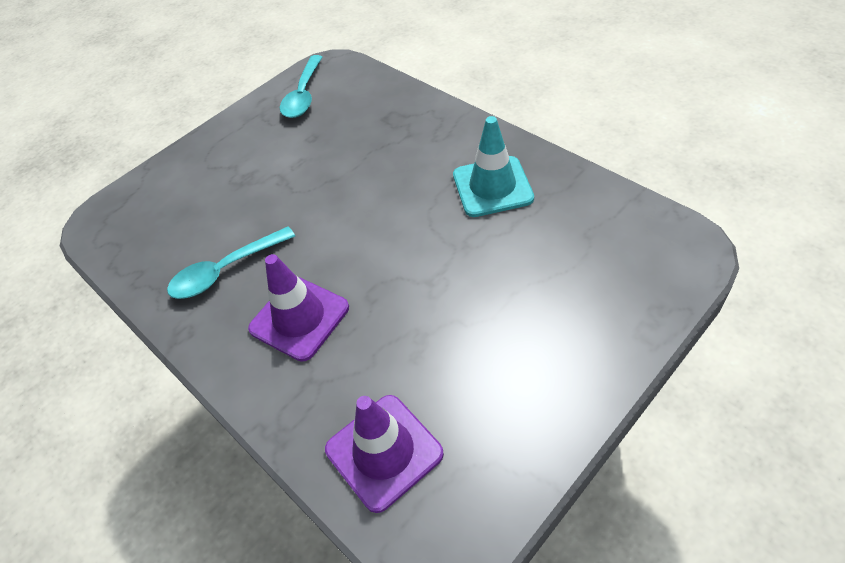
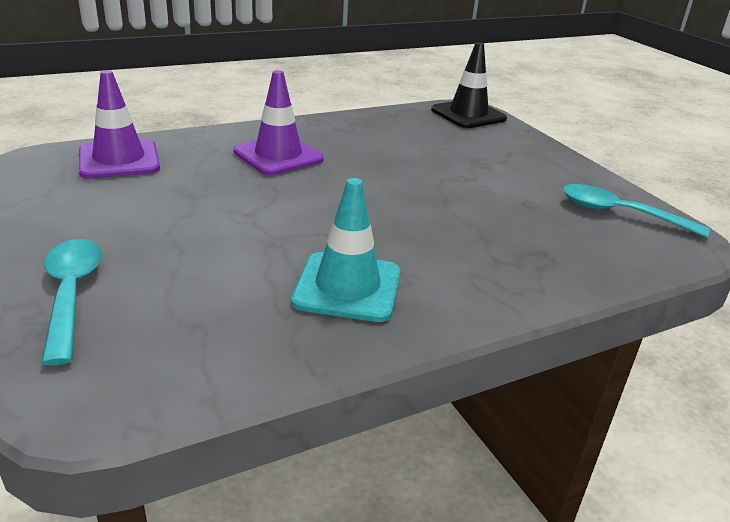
camera: 100 degrees right, 20 degrees down
(116, 216) = (468, 114): none -> black traffic cone
(225, 271) = (362, 140): turquoise spoon -> turquoise spoon (71, 294)

